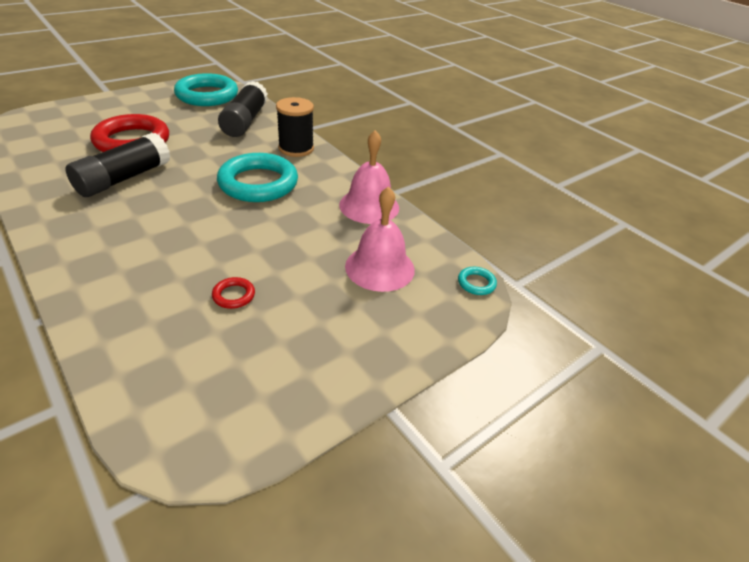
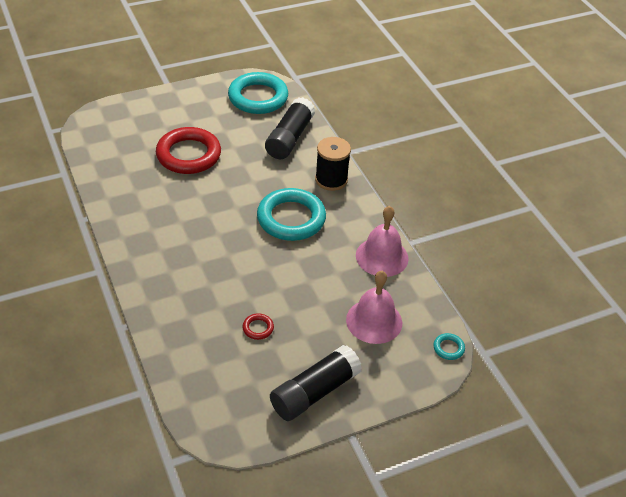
camera: 15 degrees right, 5 degrees up
(124, 178) = (181, 200): black glue stick -> black glue stick (314, 392)

